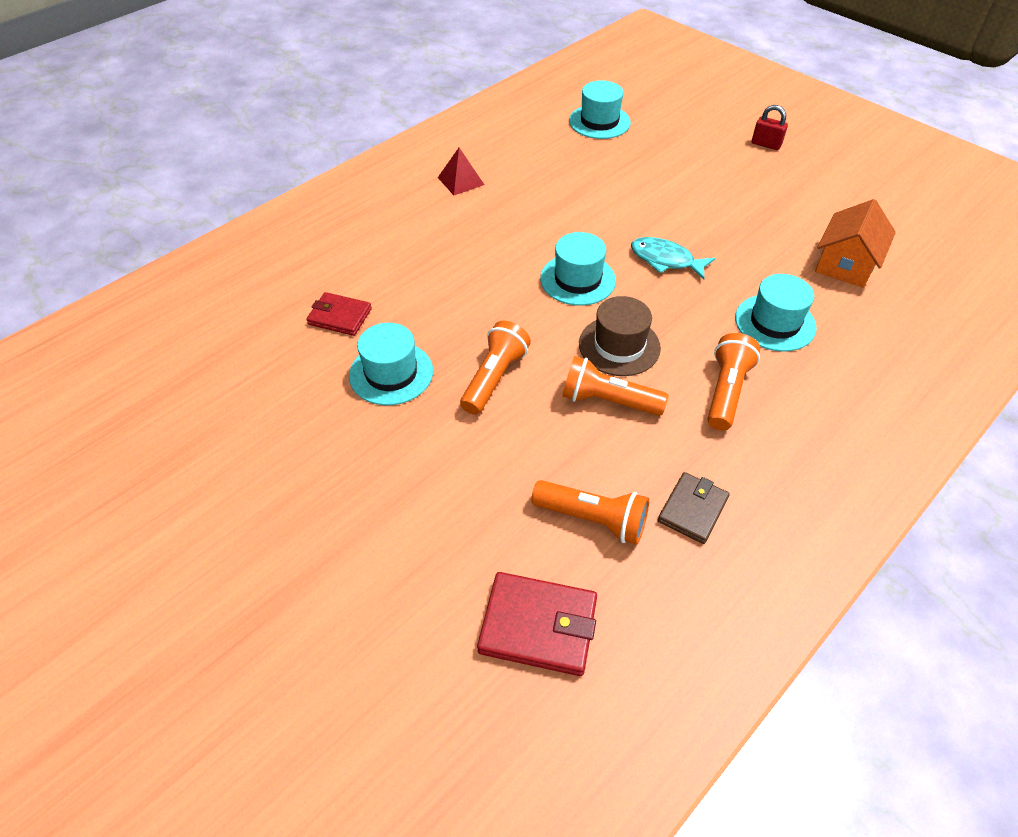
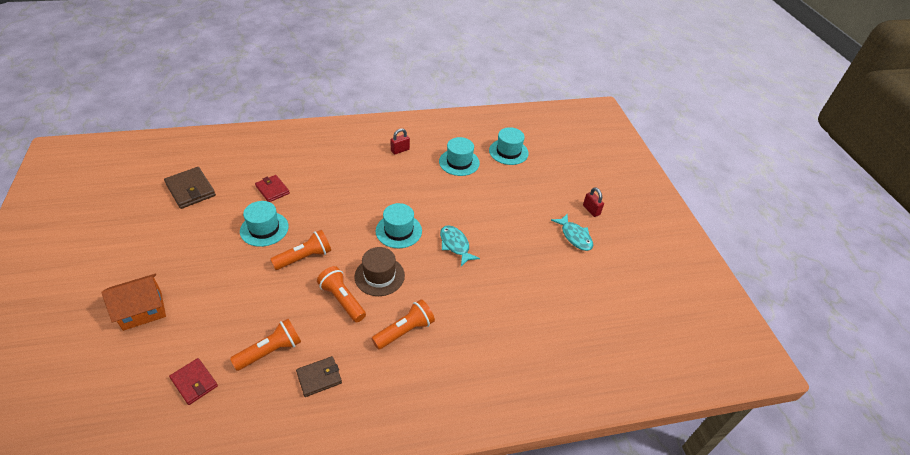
camera: 30 degrees right, 5 degrees down
(206, 381) = (190, 190): none -> brown wallet
(460, 181) = (400, 150): red pyramid -> red padlock
(538, 626) = (194, 382): red wallet -> red wallet, size x0.67
(592, 519) = (270, 351): orange flashlight -> orange flashlight turned 90 degrees counterclockwise
(775, 322) = (474, 311): turquoise hat -> turquoise hat (459, 162)
(782, 182) = (575, 236): none -> turquoise fish
(846, 264) = (555, 302): orange house -> orange house (142, 310)

